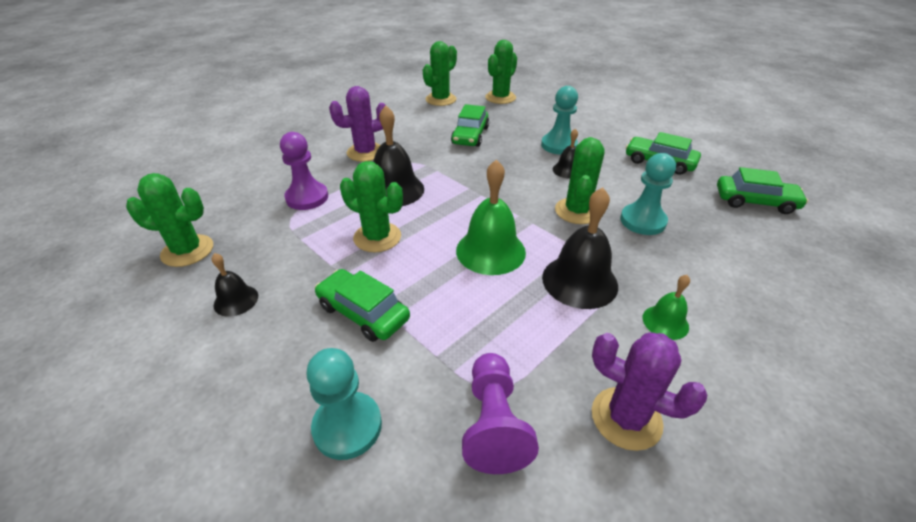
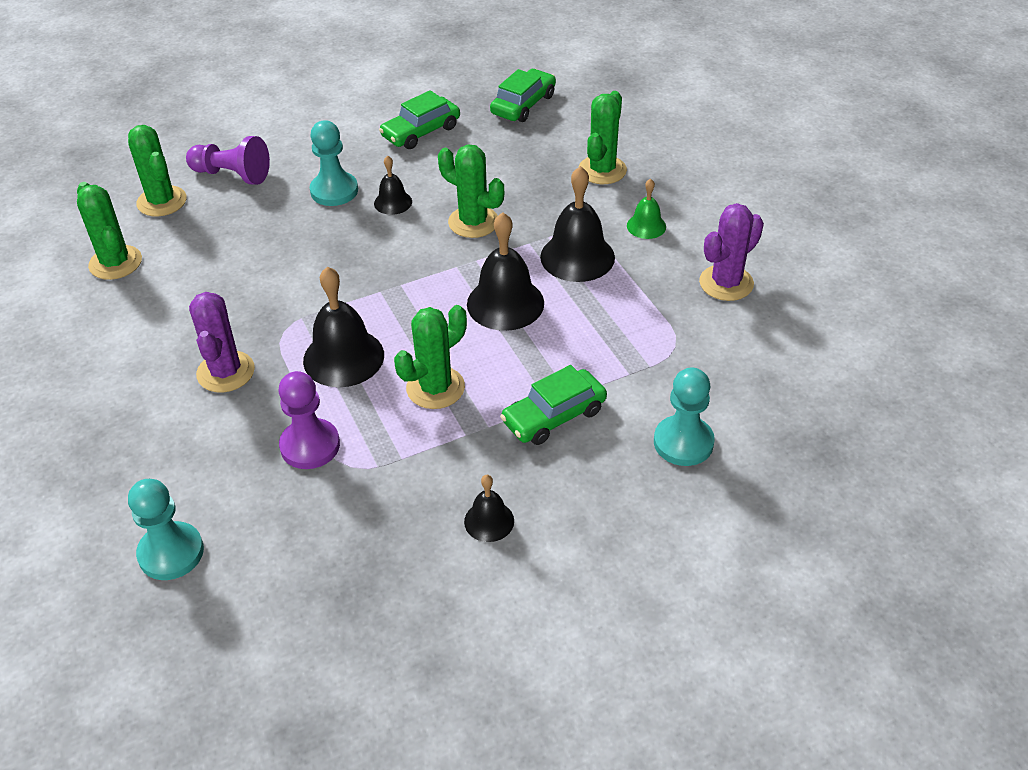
camera: 70 degrees left, 5 degrees up
(187, 251) = (368, 574): green cactus -> green cactus (602, 170)
(470, 136) = (253, 259): green car -> none
(490, 251) = (505, 303): green bell -> black bell
(493, 423) = (708, 354): purple pawn -> purple pawn (232, 175)
(642, 221) = (513, 185): turquoise pawn -> turquoise pawn (171, 553)

